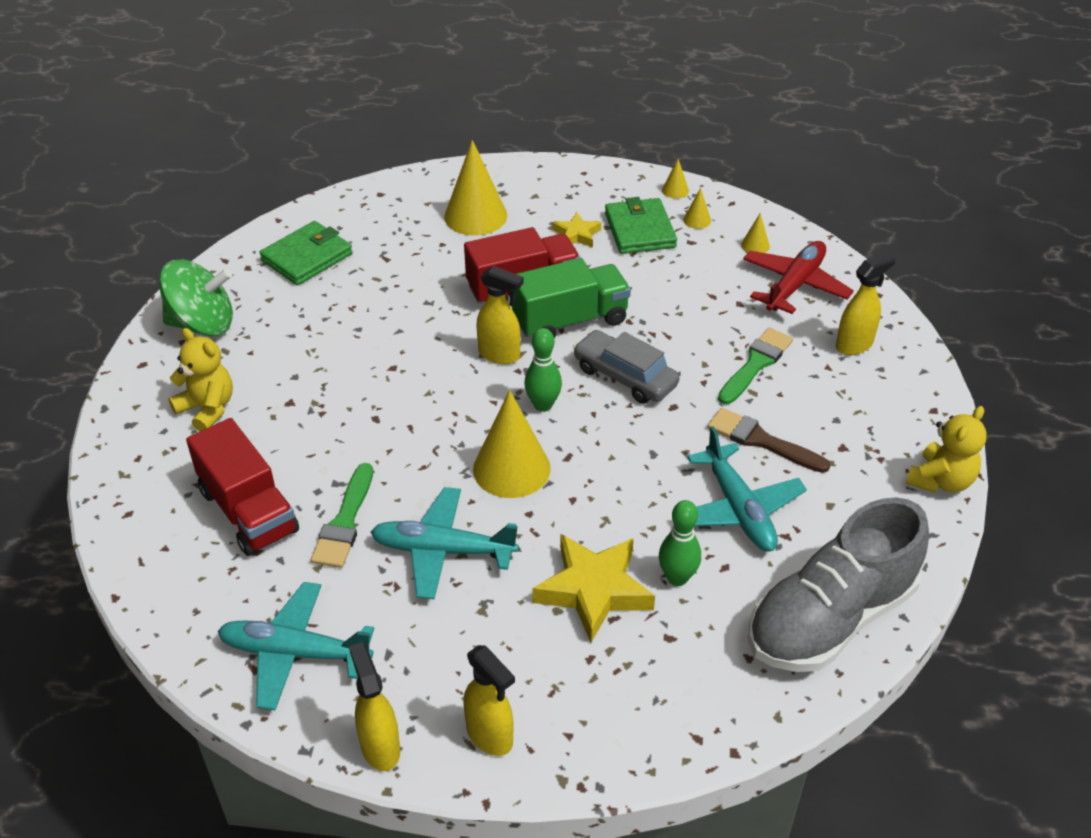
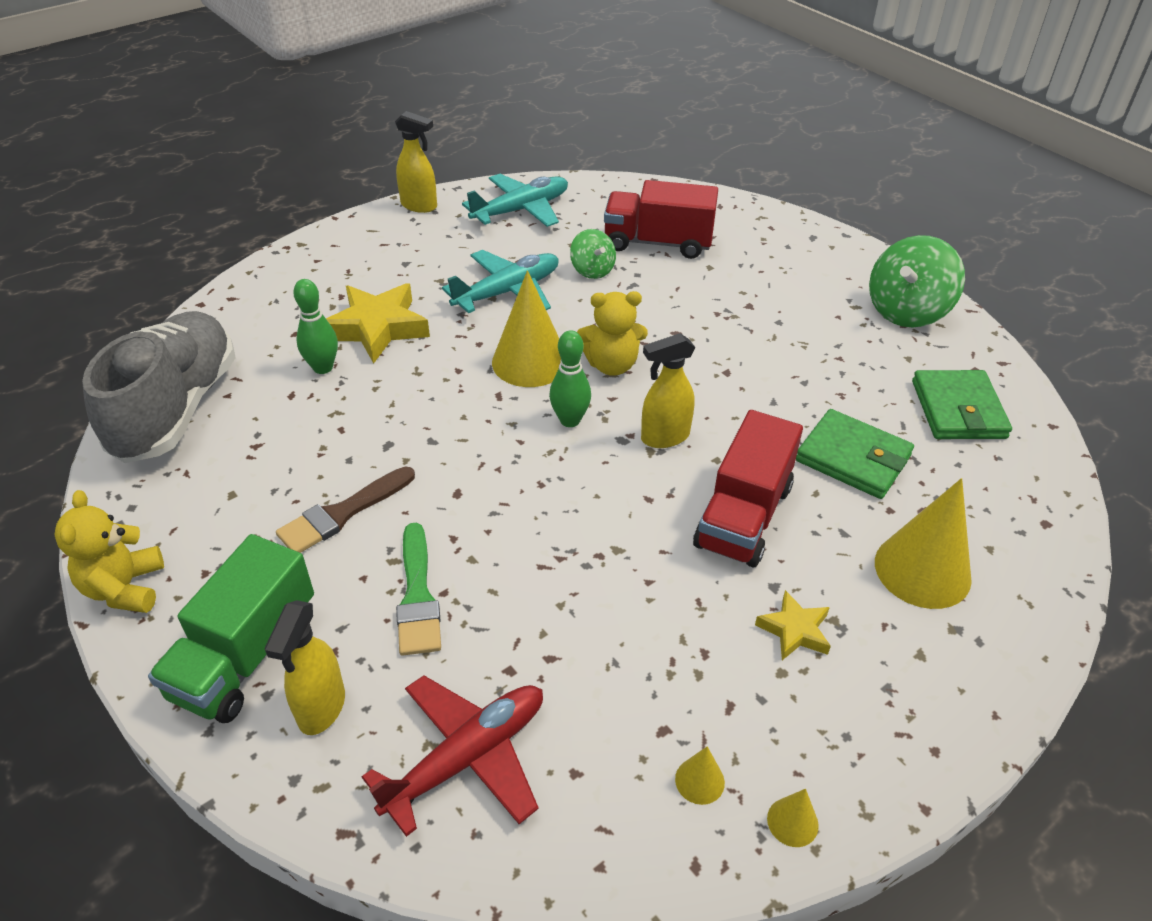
camera: 135 degrees right, 0 degrees up
(207, 409) = (789, 270): yellow teddy bear -> yellow teddy bear (611, 365)
(345, 522) = (592, 270): green brush -> green spinning top
(490, 736) = (363, 237): yellow spray bottle -> none
(570, 321) = (653, 513): green truck -> green truck (245, 655)
(625, 376) = (532, 492): grey car -> none
(639, 230) = (741, 698): green wallet -> green wallet (853, 458)
(738, 509) = (314, 441): turquoise plane -> none
(755, 245) = (580, 794): yellow cone -> none
(761, 441) = (342, 513): brown brush -> brown brush turned 150 degrees clockwise
(795, 285) = (467, 757): red plane -> red plane turned 120 degrees counterclockwise

